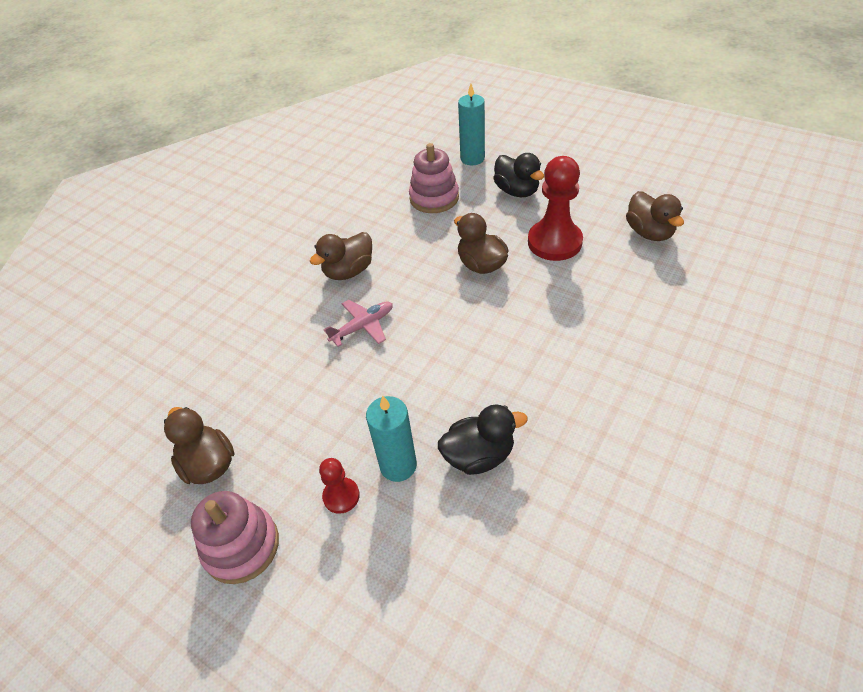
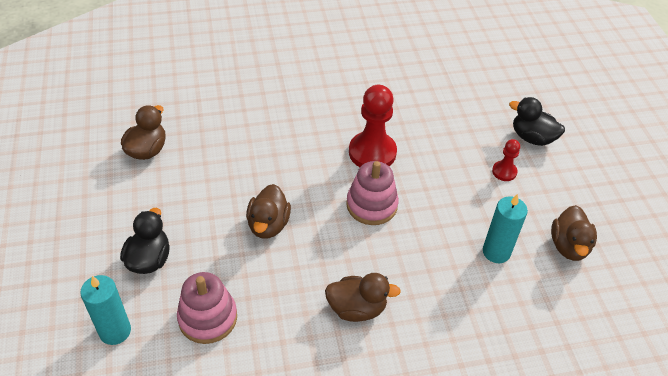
camera: 140 degrees left, 0 degrees up
(241, 546) = (574, 190): pink stacking toy -> pink stacking toy (371, 205)
(363, 326) = (396, 252): pink plane -> none
(398, 465) = (461, 161): turquoise candle -> turquoise candle (496, 252)
(479, 455) = (417, 134): black duck -> black duck (532, 138)
(554, 242) = (203, 196): red pawn -> red pawn (372, 152)

